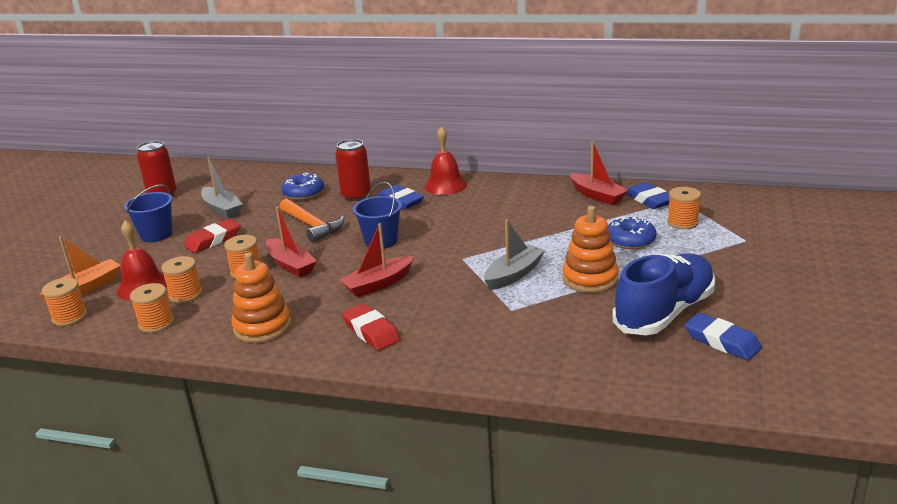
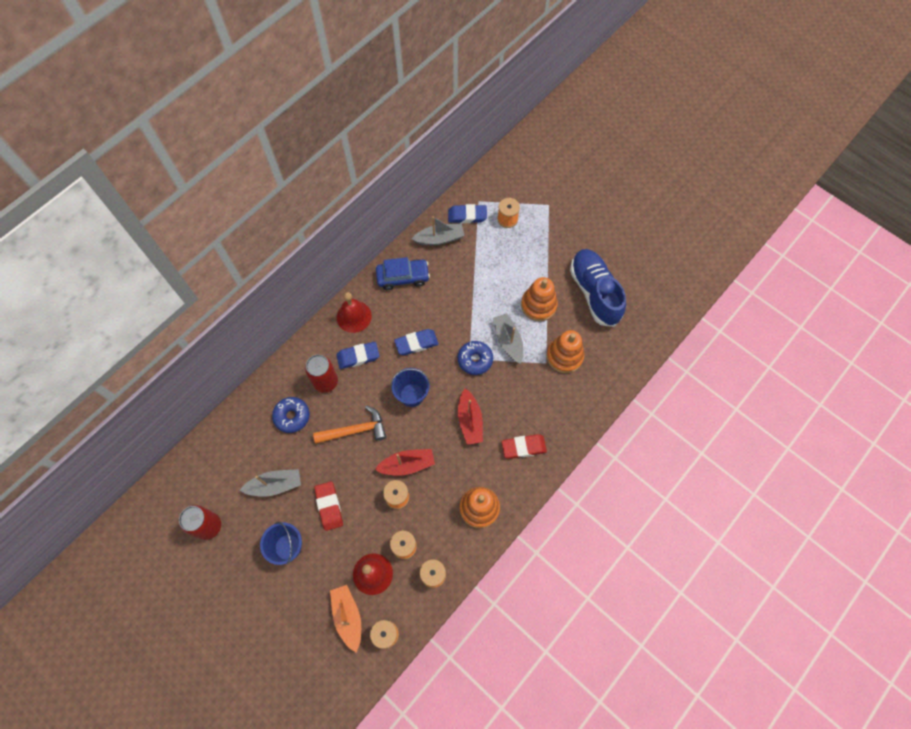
camera: 65 degrees left, 40 degrees up
(522, 193) = (403, 277): none -> blue car
(536, 320) = (564, 356): none -> orange stacking toy
(597, 195) = (439, 239): red boat -> grey boat
(630, 240) = (510, 259): blue donut -> blue donut (475, 360)
(722, 341) = (634, 285): blue eraser -> blue eraser (416, 343)

